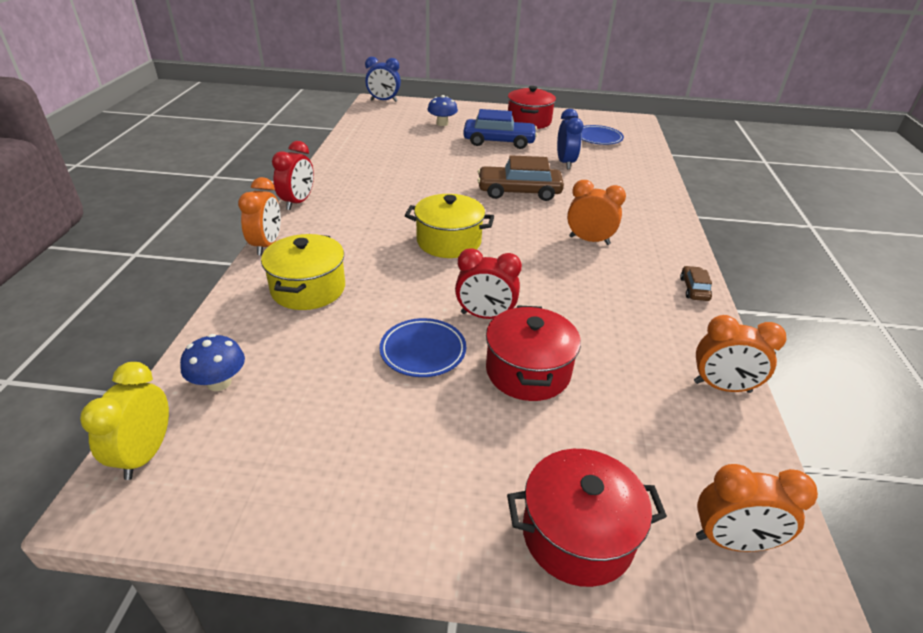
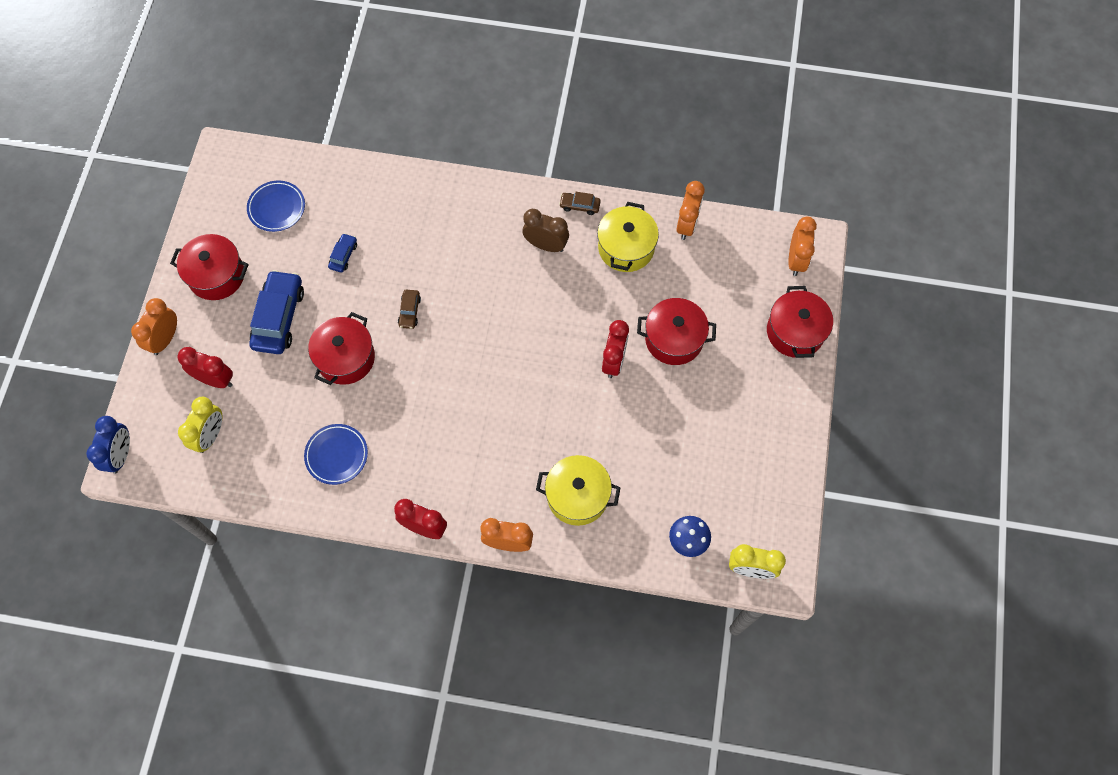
camera: 85 degrees left, 30 degrees up
(396, 123) = (210, 436): none -> yellow clock
(423, 351) = (654, 406): blue plate -> blue plate (336, 455)
(442, 123) = (215, 379): blue mushroom -> red clock
(449, 241) = (505, 383): yellow pot -> yellow pot (626, 248)
(466, 166) = (346, 358): none -> red pot
(519, 192) = (409, 311): brown car -> brown car, size x0.48
(565, 163) = (343, 255): blue clock -> blue car
(589, 240) = (506, 265): orange clock -> orange clock (165, 339)
(627, 265) = (546, 245): none -> brown clock

